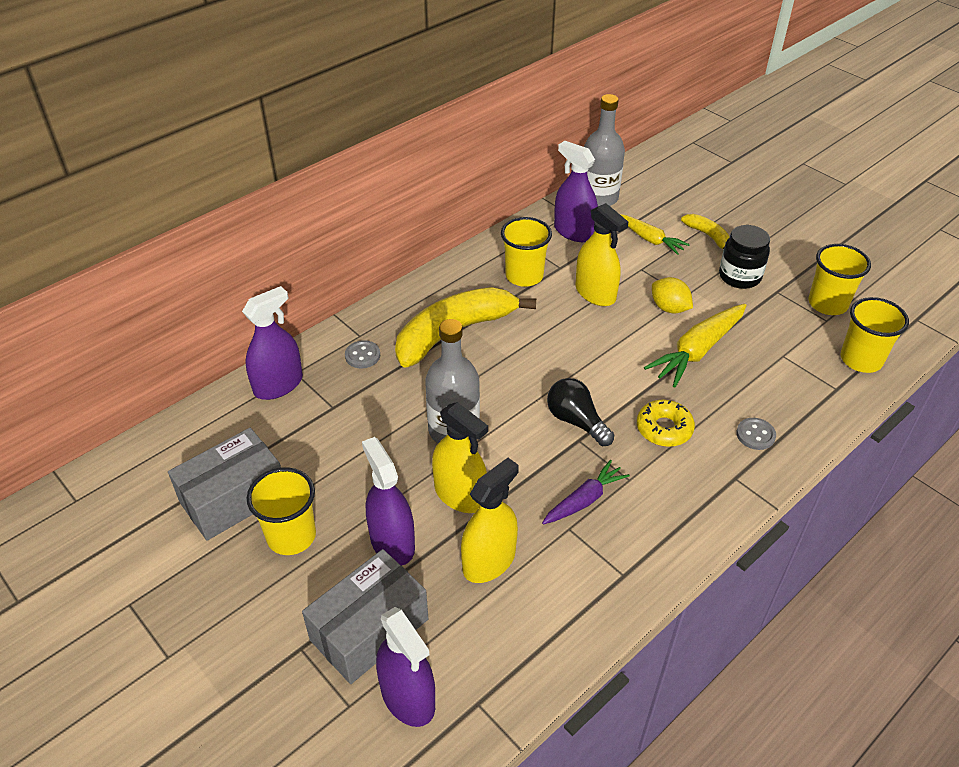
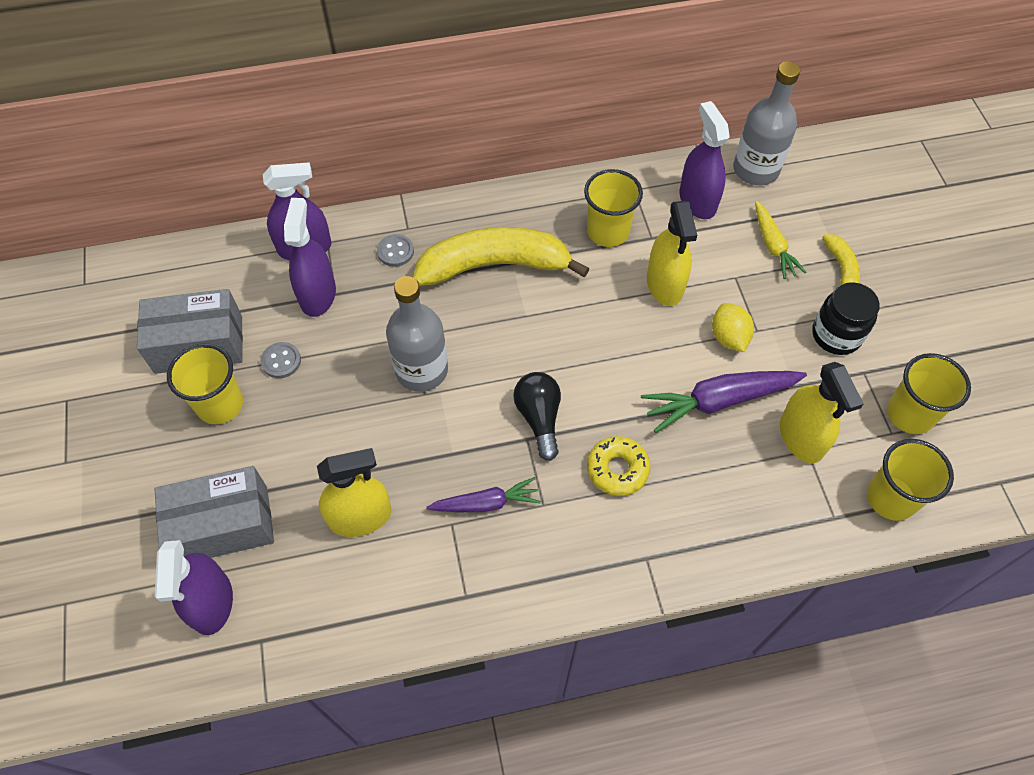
camera: 30 degrees right, 15 degrees up
(392, 542) = (294, 454): purple spray bottle -> purple spray bottle (317, 295)
(460, 495) = (381, 439): yellow spray bottle -> yellow spray bottle (801, 437)
(697, 351) = (719, 401): yellow carrot -> purple carrot
(755, 435) = (704, 523): grey button -> grey button (281, 361)

